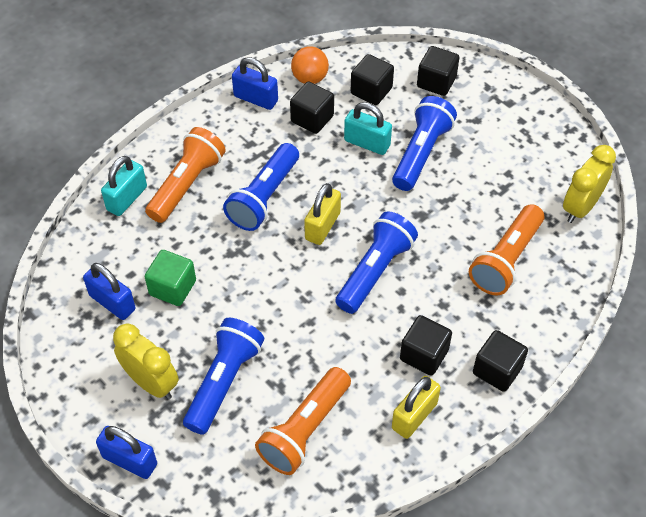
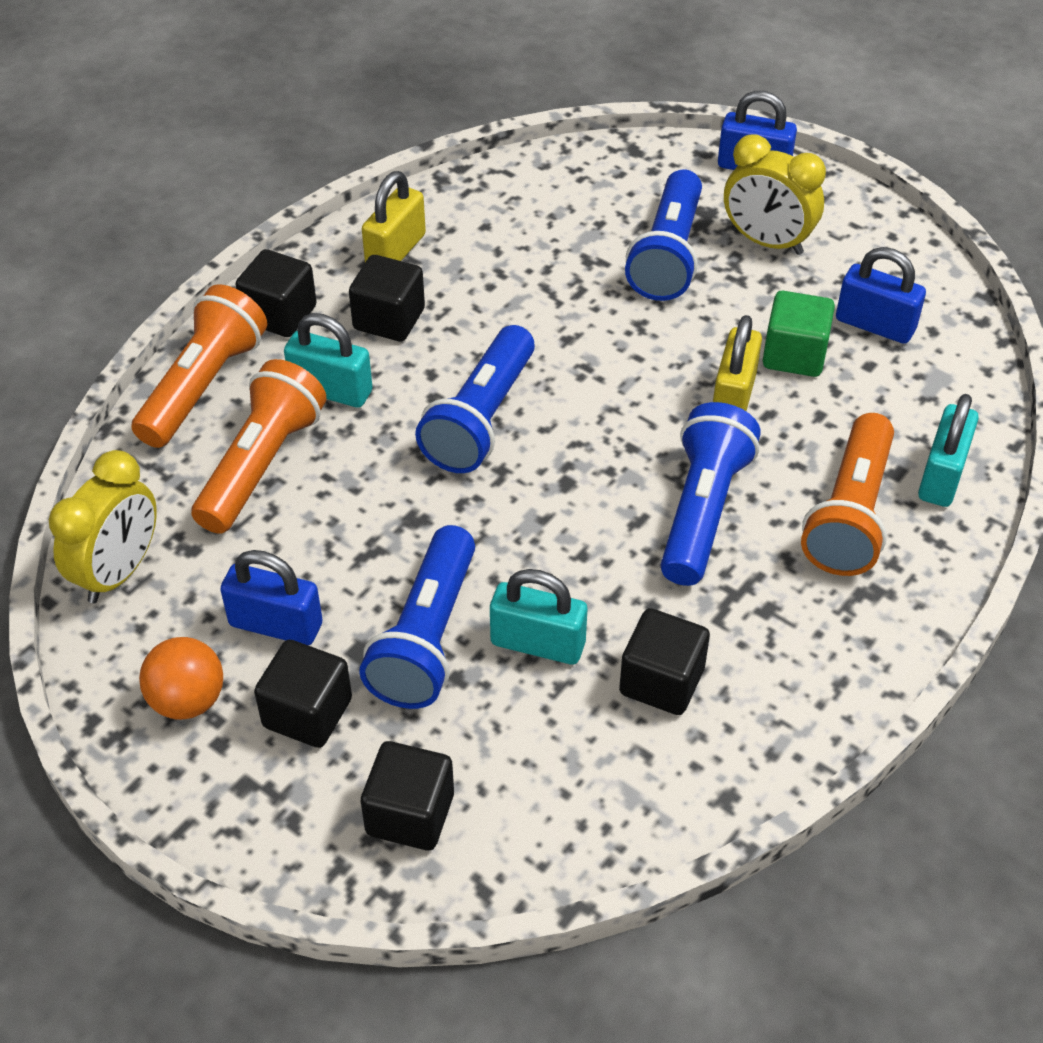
camera: 170 degrees right, 5 degrees down
(256, 99) = (794, 711): blue padlock -> blue padlock (276, 624)
(305, 430) = (541, 220): orange flashlight -> orange flashlight (204, 385)
(310, 78) = (695, 780): orange ball -> orange ball (188, 700)
(322, 226) = (585, 476): yellow padlock -> yellow padlock (733, 397)
(371, 91) = (552, 768): black cube -> black cube (307, 713)
(464, 305) = (331, 390): none -> turquoise padlock

